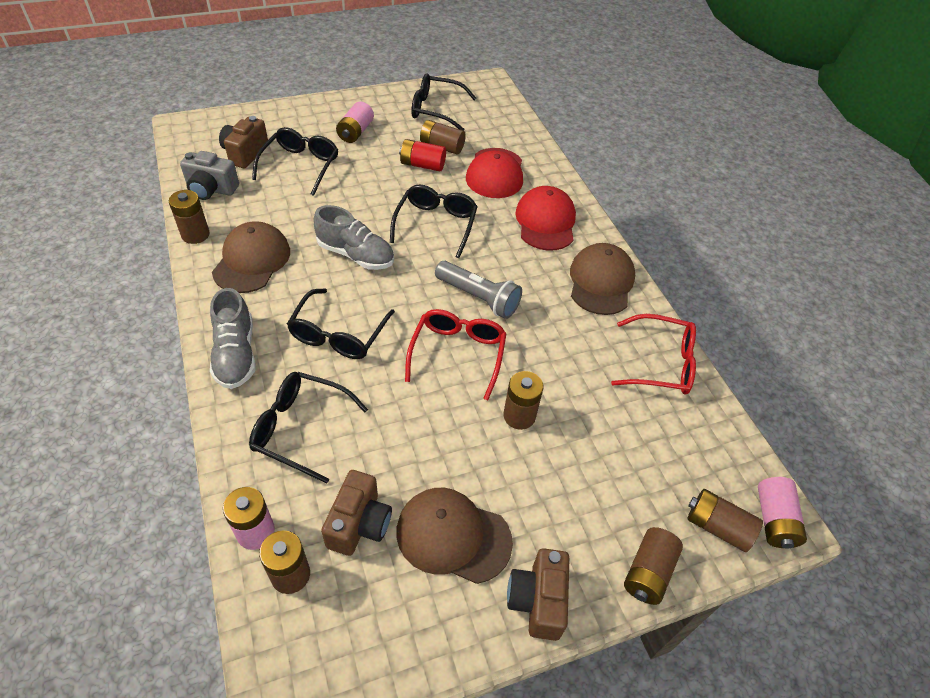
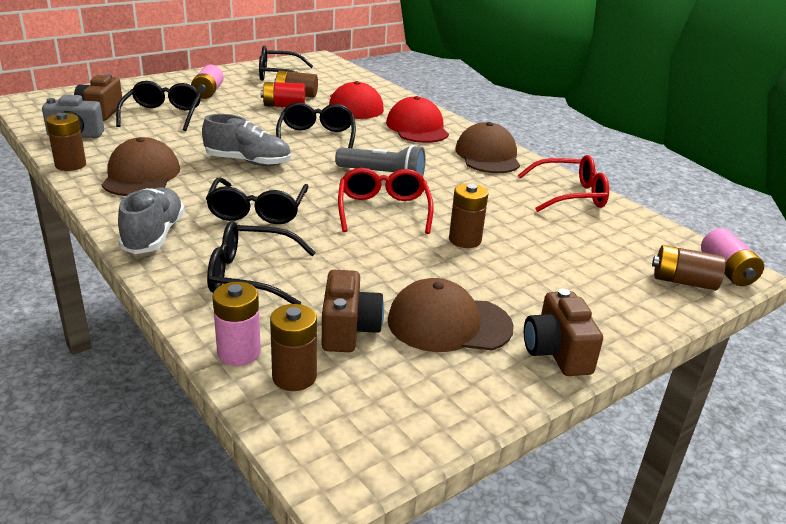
camera: 15 degrees left, 20 degrees down
(236, 354) = (154, 235): grey shoe -> grey shoe turned 150 degrees counterclockwise
(648, 572) = (644, 318): brown battery -> none

